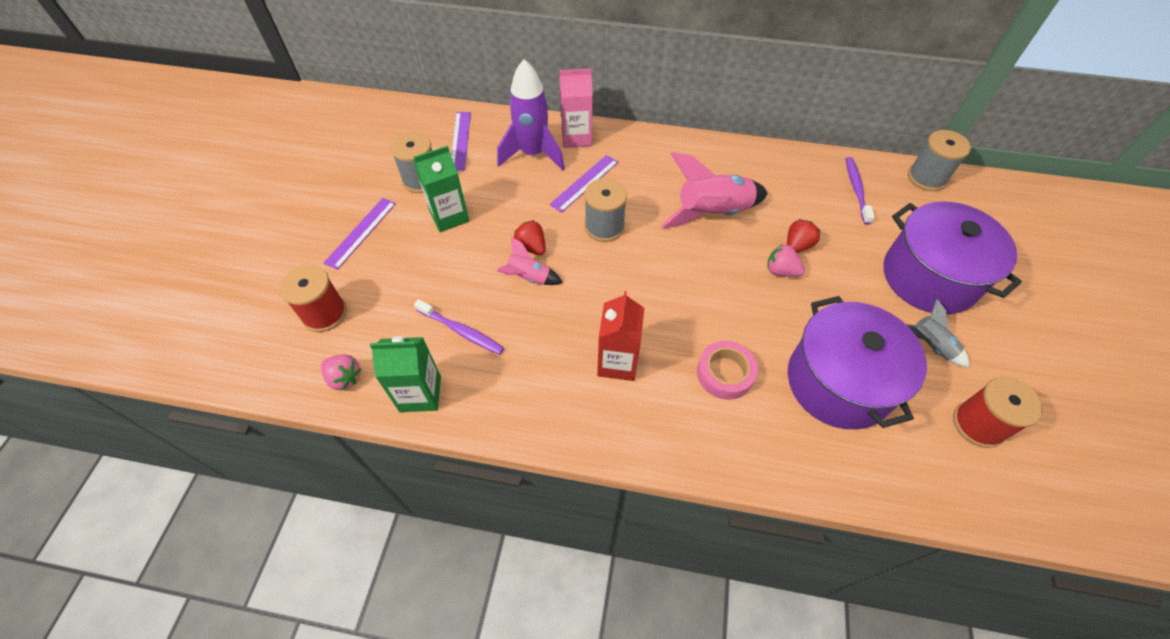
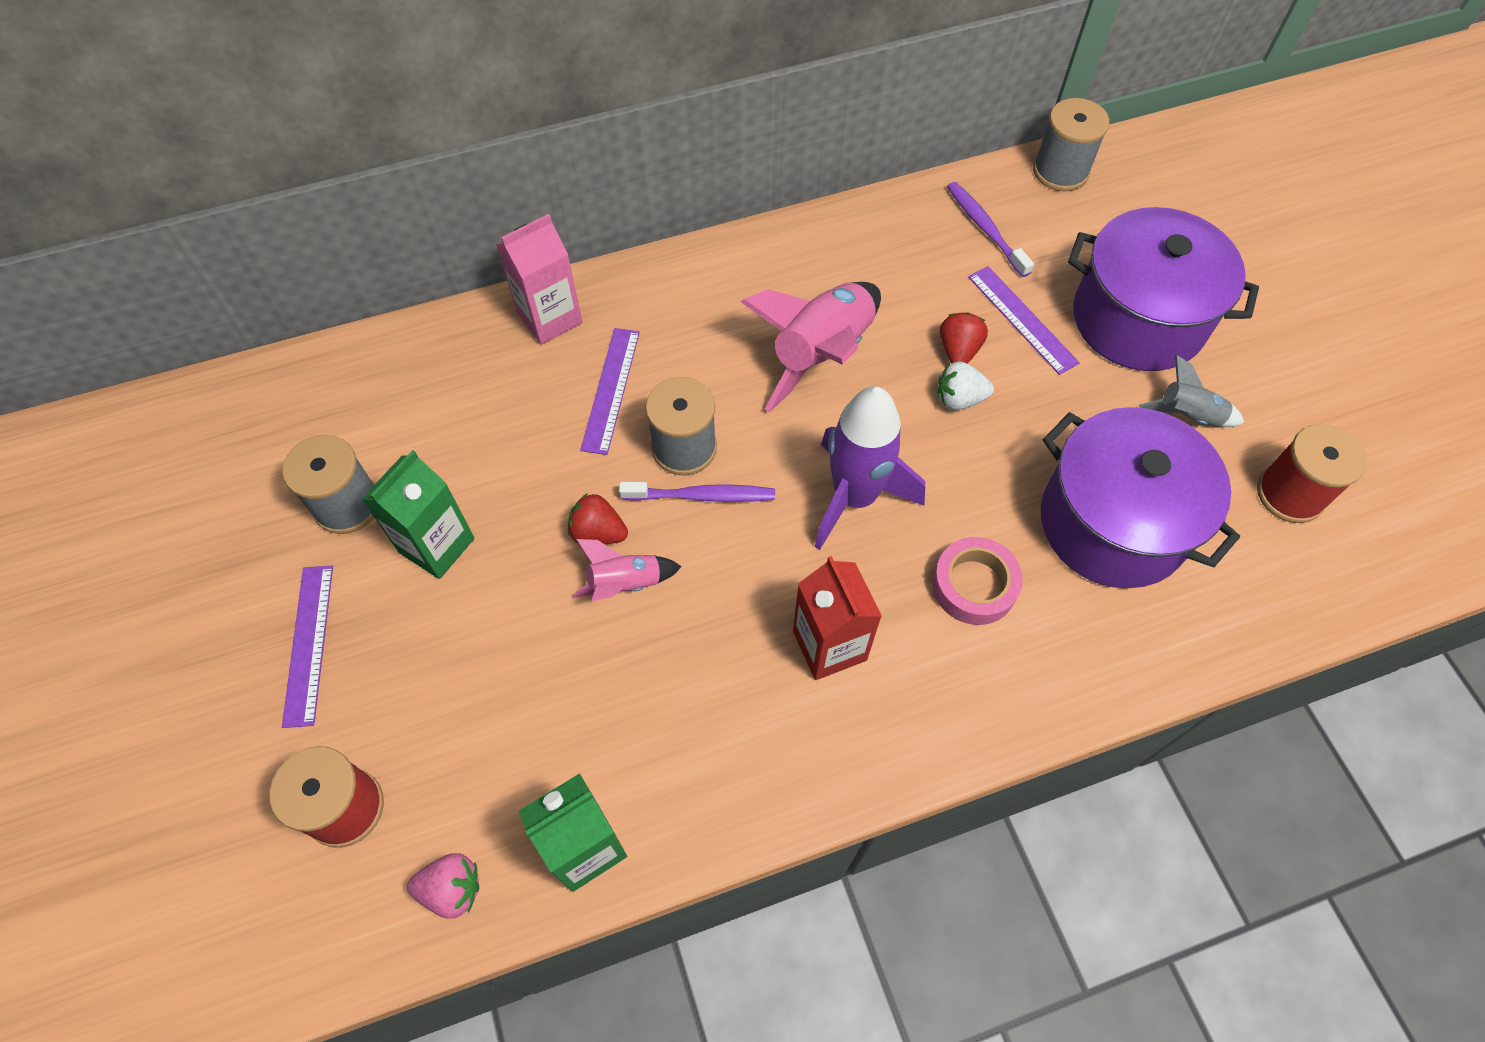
camera: 30 degrees left, 5 degrees up
(460, 140) = (365, 406): purple ruler -> purple ruler (1022, 319)
(461, 331) = (581, 719): purple toothbrush -> purple toothbrush (702, 496)
(533, 154) = (500, 377): purple rocket -> purple rocket (854, 497)
(781, 271) = (959, 399): pink strawberry -> white strawberry

